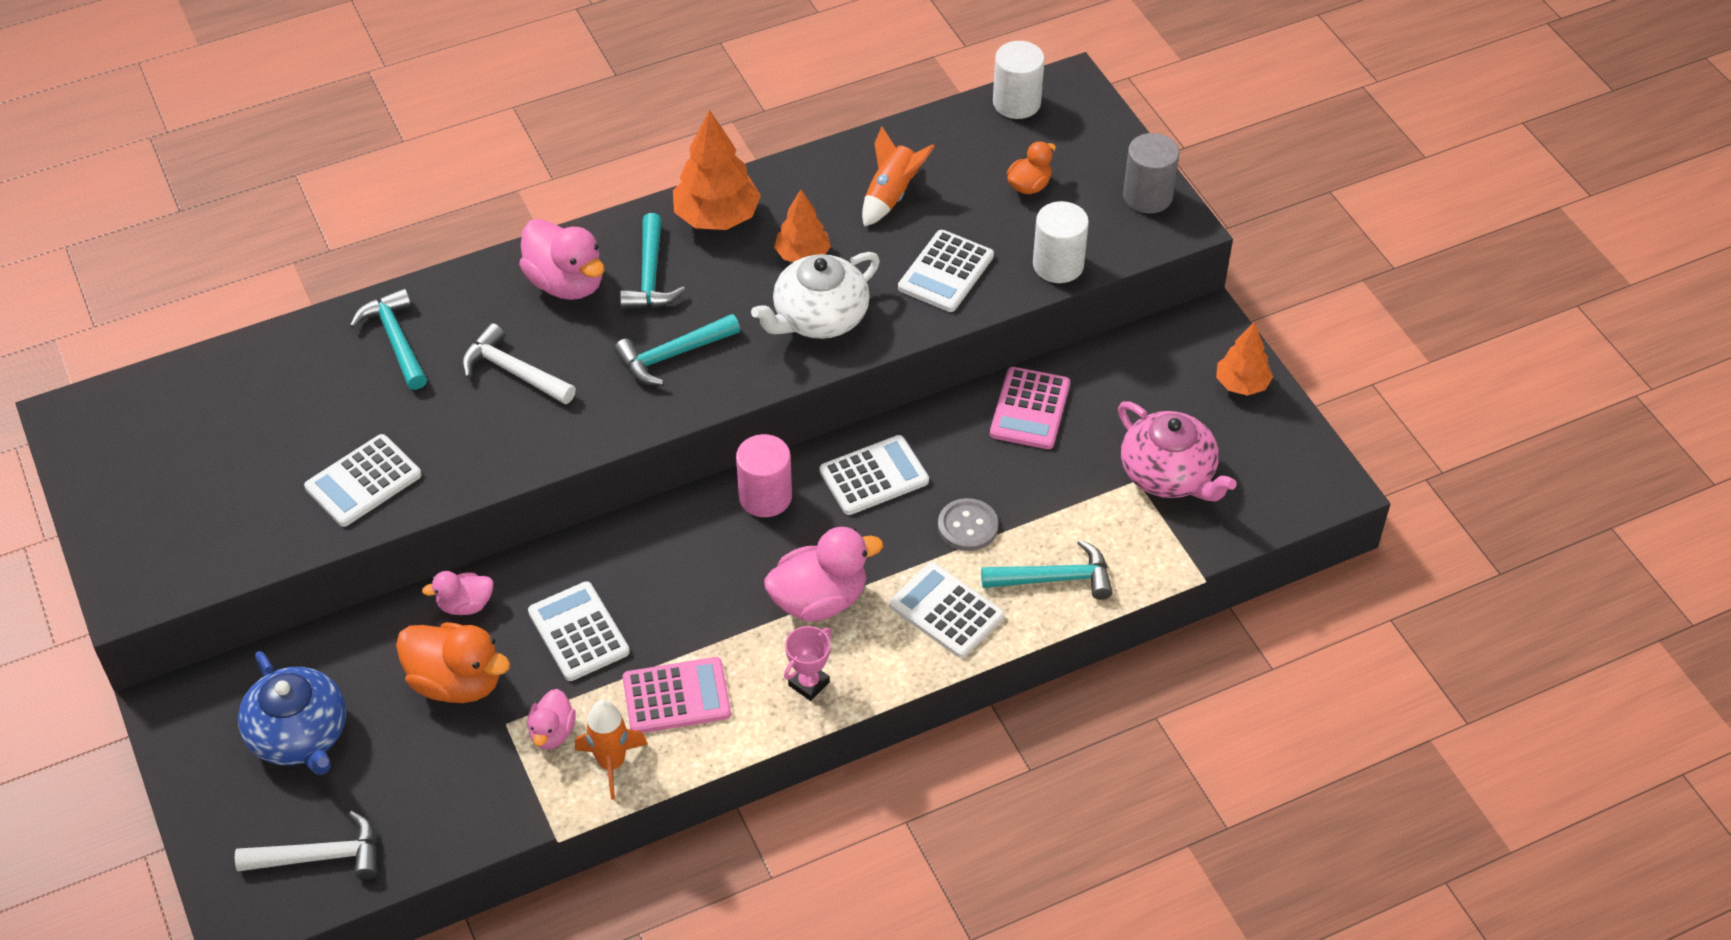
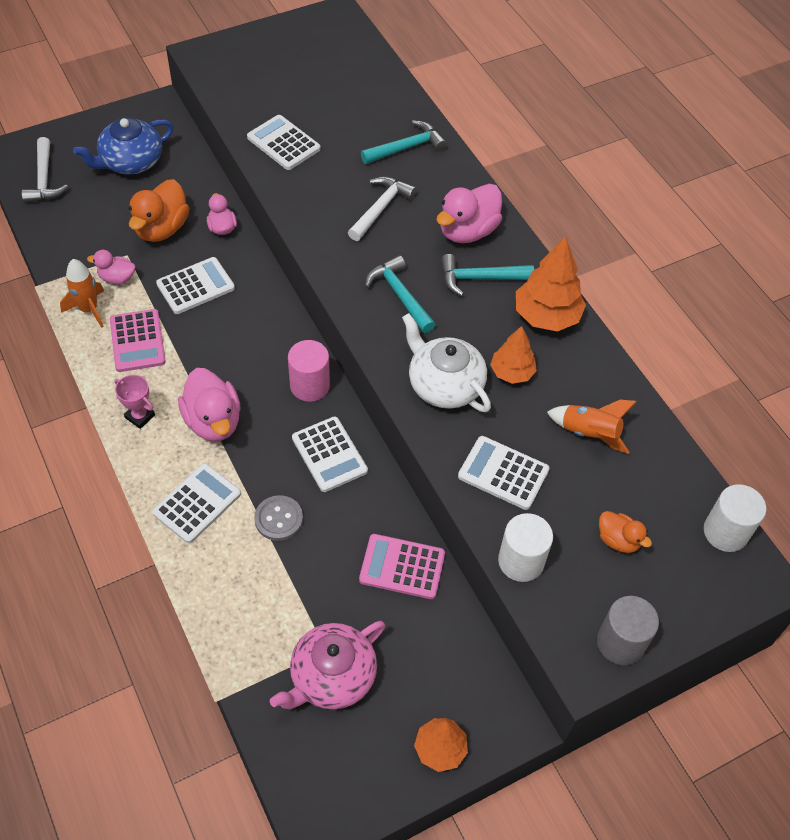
camera: 85 degrees right, 5 degrees up
(1054, 579) = (223, 581): turquoise hammer -> none

